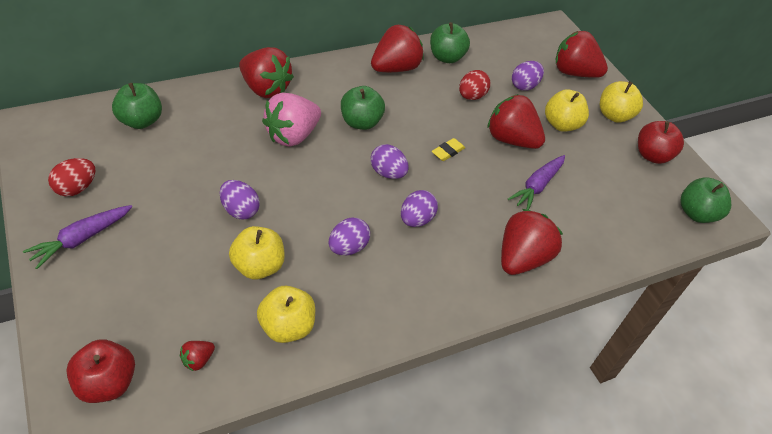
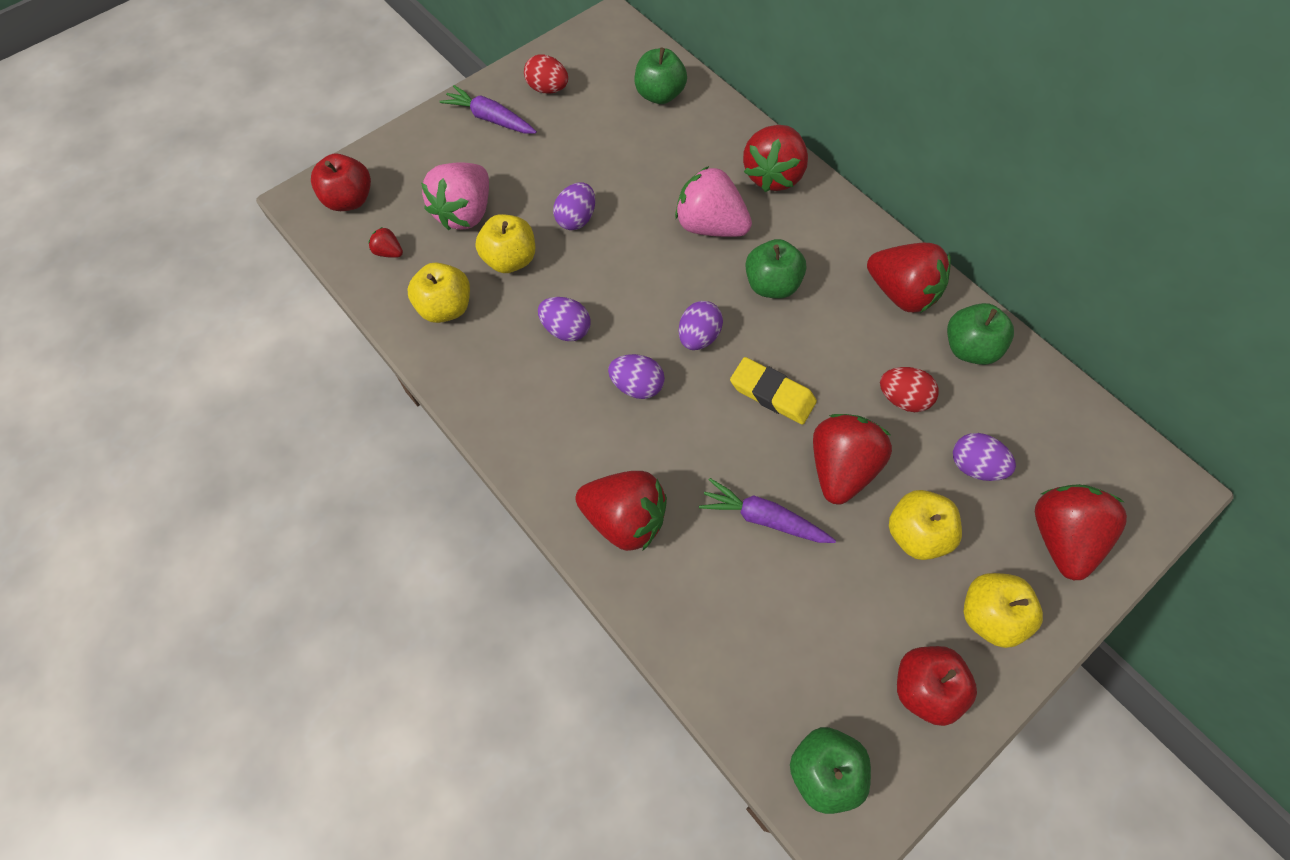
camera: 80 degrees right, 15 degrees up
(186, 286) = (465, 213): none -> pink strawberry
(448, 151) = (772, 394): yellow eraser -> yellow eraser, size x1.63

